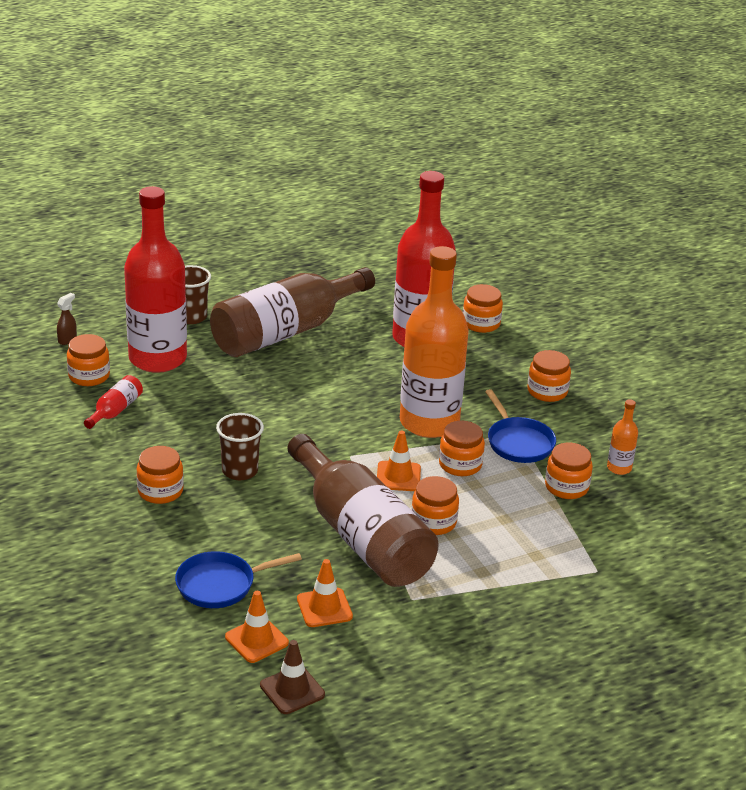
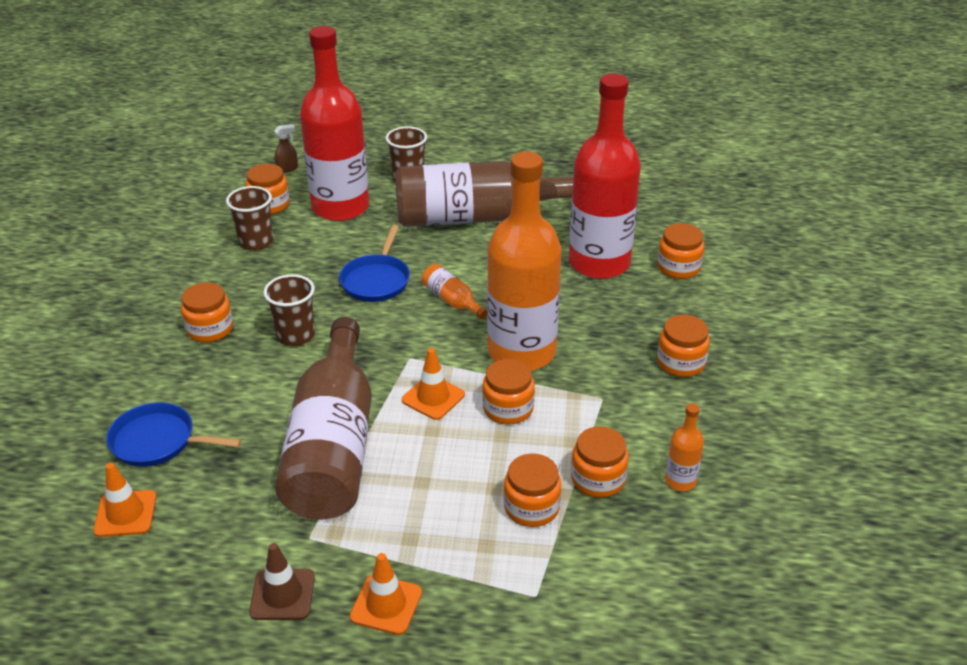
camera: 35 degrees right, 5 degrees up
(115, 410) = (256, 242): red bottle -> brown cup
(292, 690) = (97, 584): brown traffic cone -> brown traffic cone (282, 594)
(324, 608) = (219, 508): orange traffic cone -> orange traffic cone (386, 604)
(336, 403) = (452, 300): none -> orange bottle
(433, 522) = (417, 461): orange jar -> orange jar (531, 507)
(518, 442) = (594, 407): blue pan -> blue pan (376, 280)

